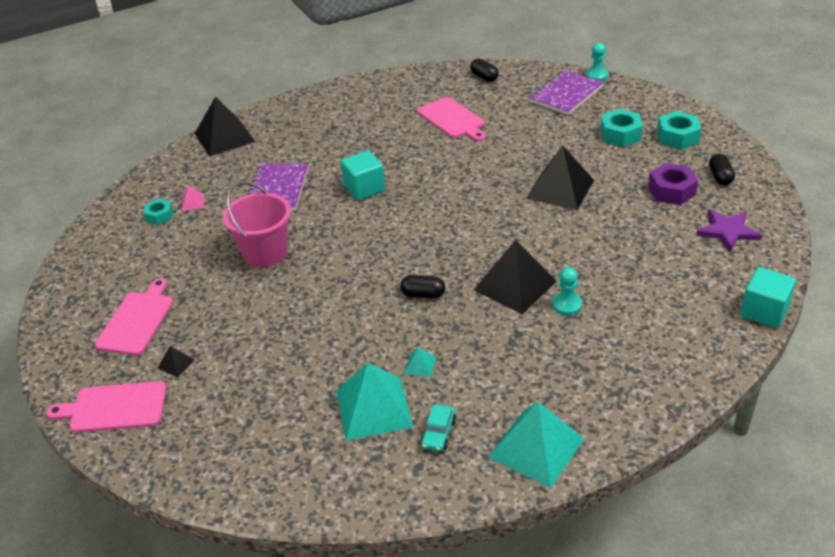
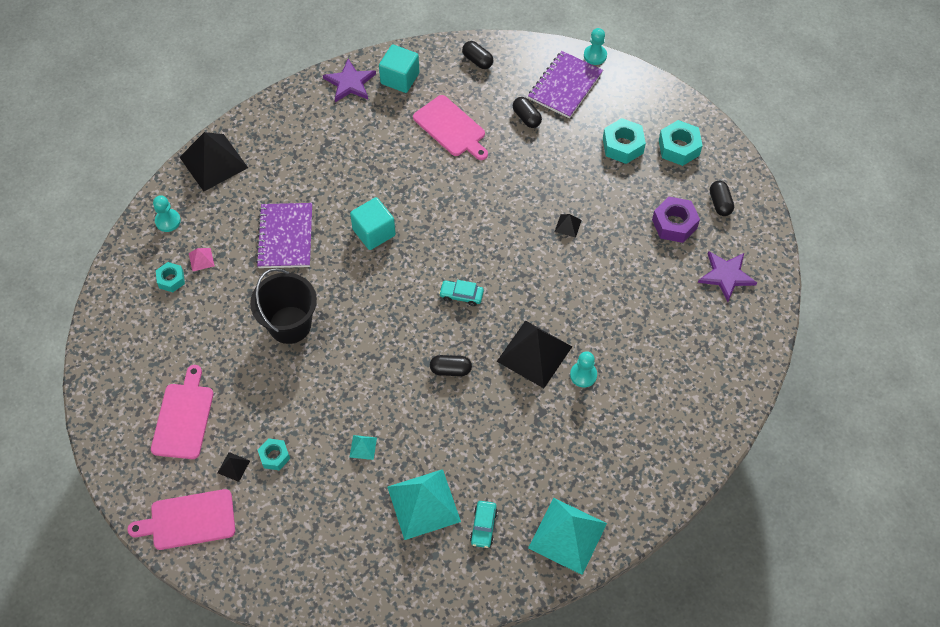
camera: 10 degrees left, 20 degrees up
(170, 175) = (168, 221): none -> turquoise pawn
(221, 357) = (274, 456): none -> turquoise nut
(265, 253) = (290, 325): pink bucket -> black bucket
(363, 89) = (350, 83): none -> purple star
(420, 365) = (458, 454): turquoise pyramid -> turquoise pyramid (363, 447)
(444, 237) = (461, 295): none -> turquoise car
(526, 114) = (526, 118): none -> black capsule
(560, 189) = (568, 225): black pyramid -> black pyramid, size x0.42
(764, 311) = (757, 373): turquoise cube -> turquoise cube (400, 78)

